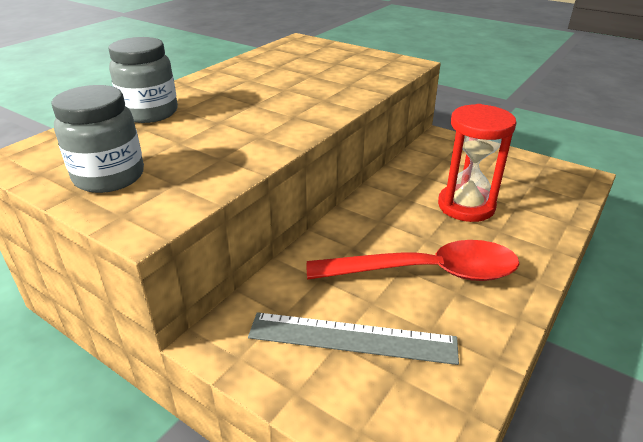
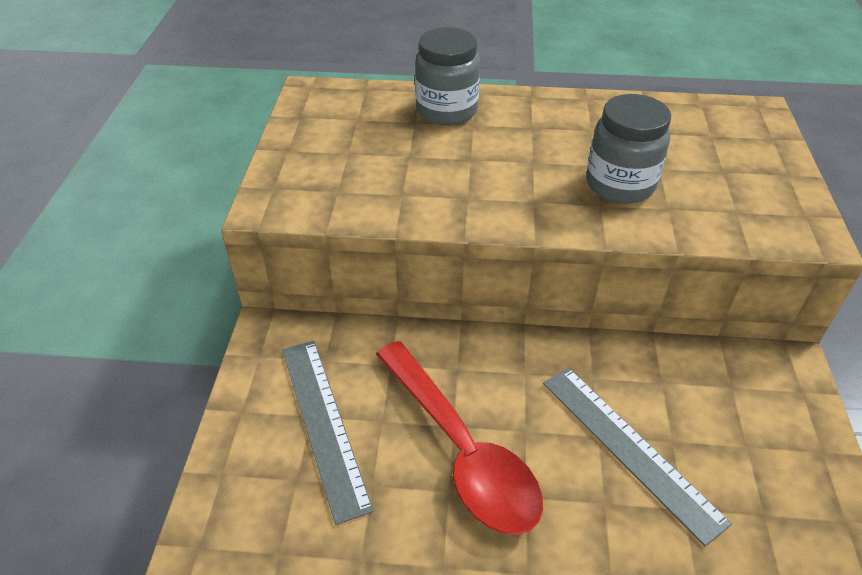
camera: 60 degrees right, 10 degrees up
(109, 177) = (320, 151): grey jar -> grey jar (620, 185)
(466, 206) = (629, 449): red hourglass -> grey ruler

